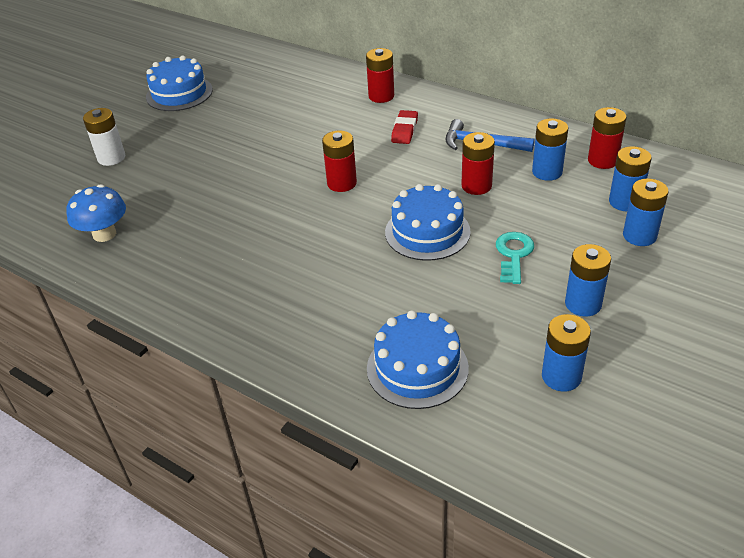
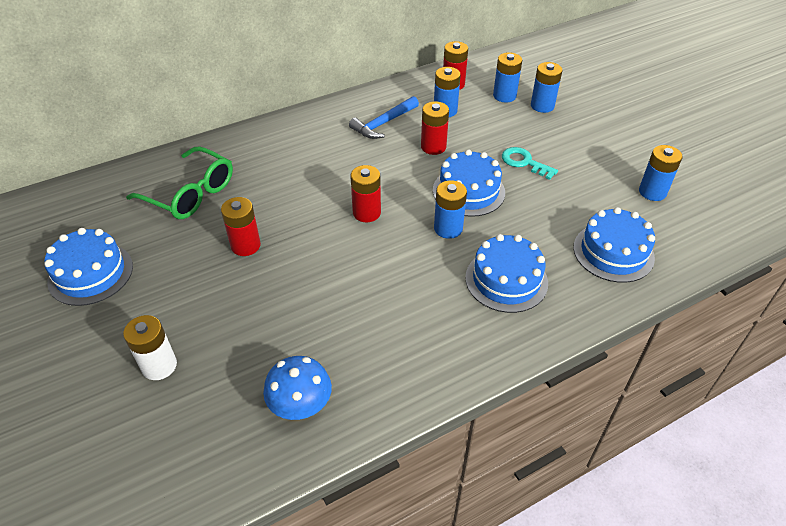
camera: 65 degrees left, 5 degrees up
(292, 92) = (190, 193): none -> green glasses
(315, 299) = (506, 280): none -> blue cake
(381, 96) = (261, 145): red battery -> red battery (245, 245)
(404, 130) = (326, 152): red eraser -> none
(583, 304) = (592, 155): blue battery -> blue battery (448, 228)

